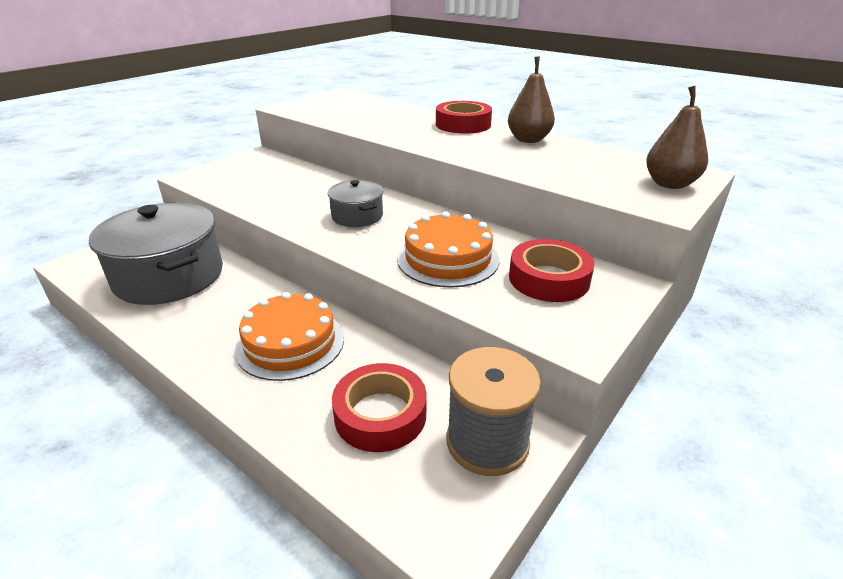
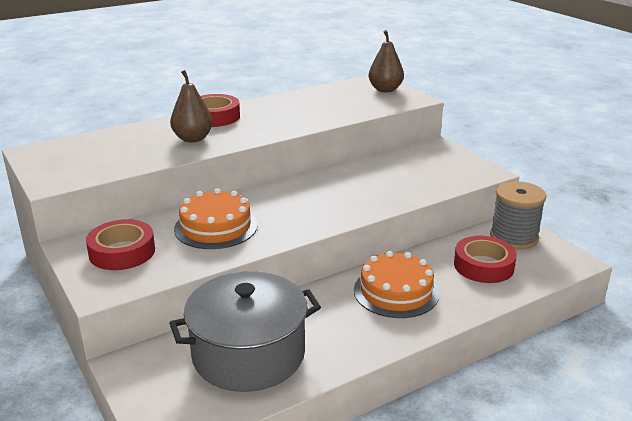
camera: 70 degrees left, 5 degrees down
(357, 216) = (287, 209): grey pot -> none
(448, 259) = (380, 187): orange cake -> orange cake (216, 227)
(528, 140) = (275, 104): brown pear -> brown pear (193, 139)
(548, 279) = (421, 163): red tape -> red tape (122, 252)

